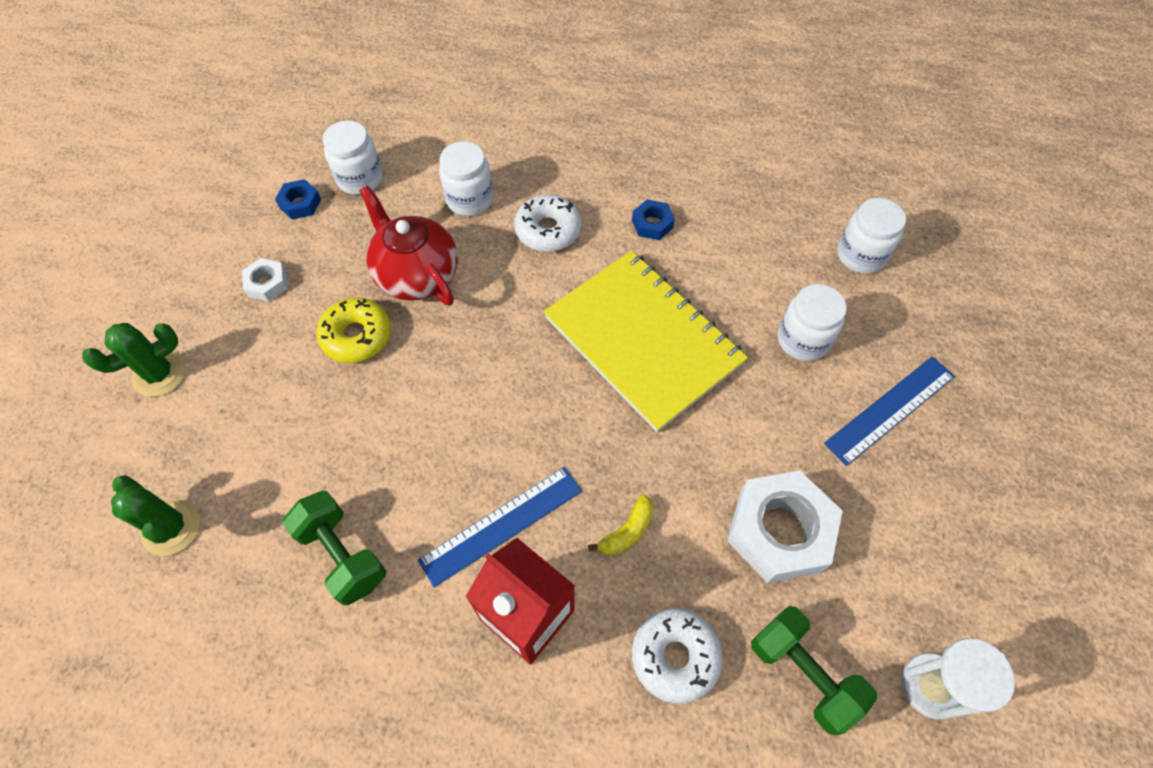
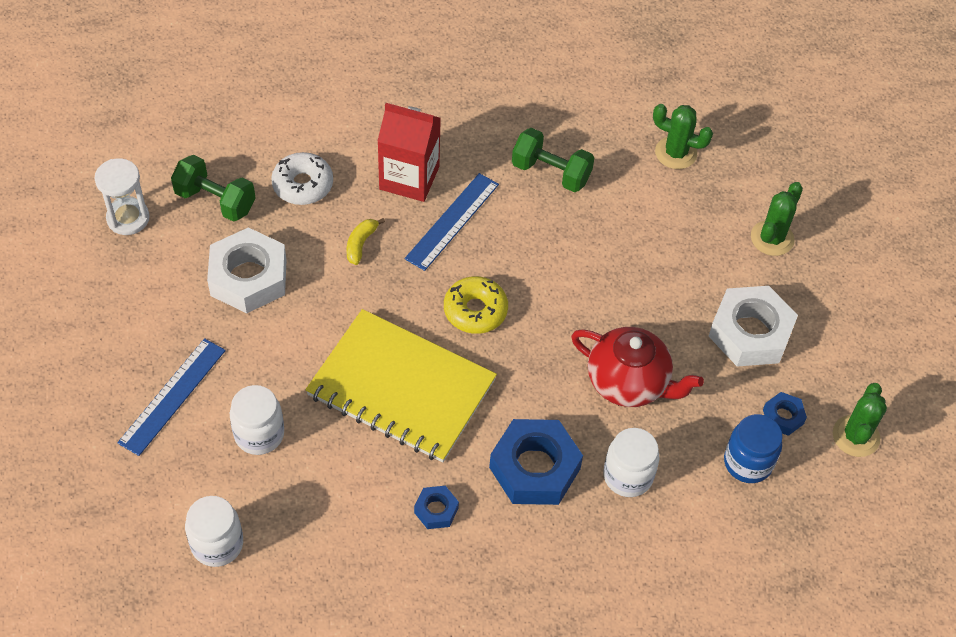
camera: 155 degrees right, 5 degrees down
(253, 170) = (856, 436): none -> green cactus
(267, 283) = (750, 333): white nut -> white nut, size x2.08
(357, 336) = (643, 314): yellow donut -> yellow donut (475, 310)
(360, 179) = (748, 462): white jar -> blue jar
(548, 230) = (534, 468): white donut -> blue nut

